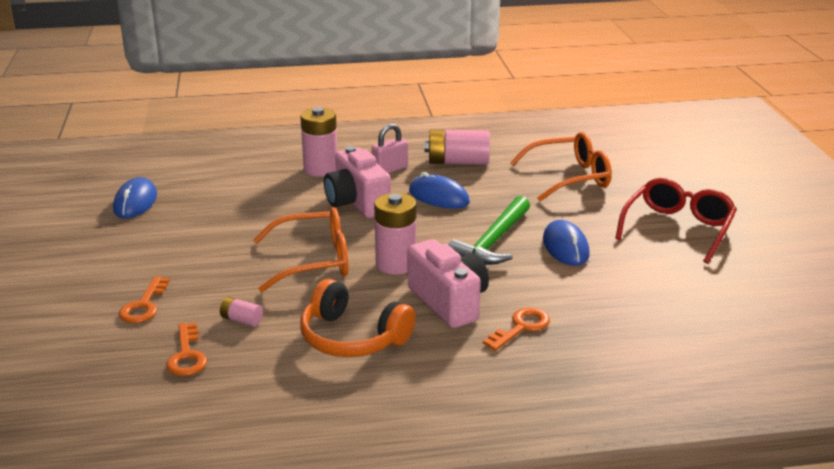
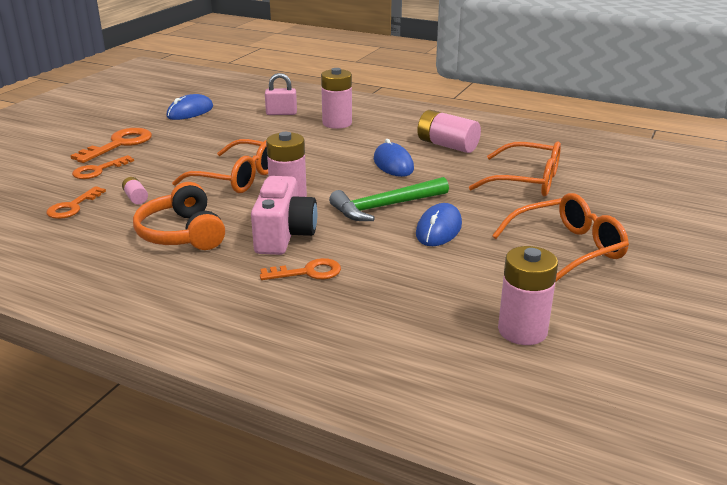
camera: 35 degrees right, 0 degrees up
(116, 267) = (119, 144): none -> orange key
(357, 203) = (327, 151): pink camera -> none
(390, 169) = (386, 136): pink padlock -> pink padlock (281, 113)
(677, 229) = (567, 249): red glasses -> orange glasses
(736, 308) = (522, 331): none -> pink battery

